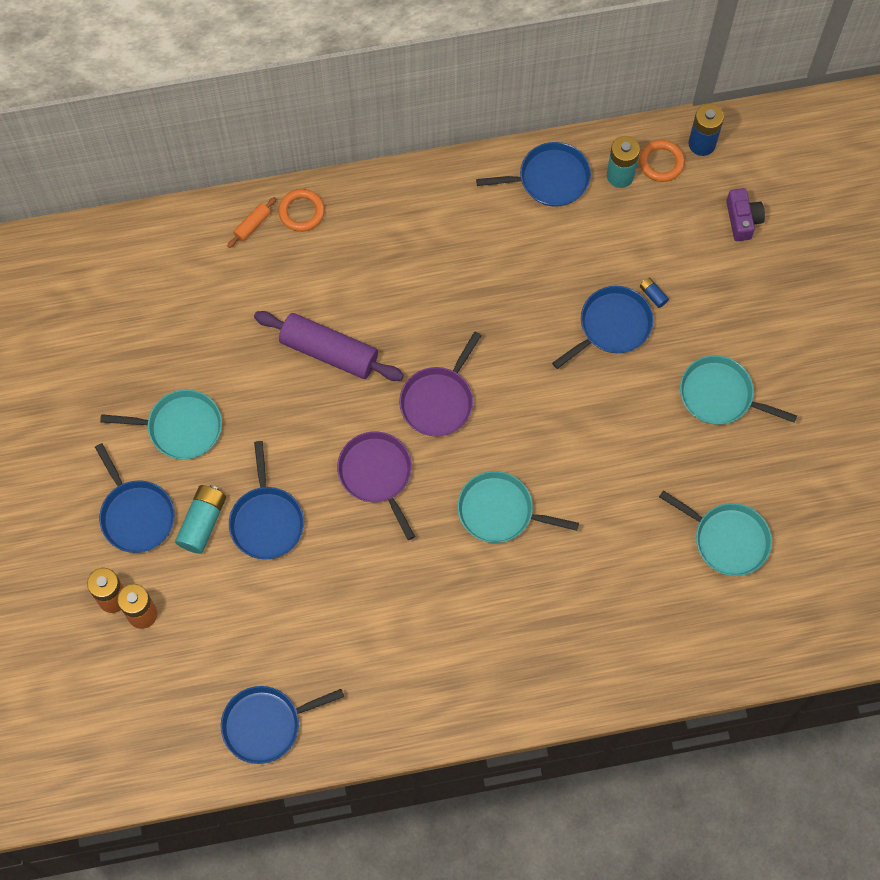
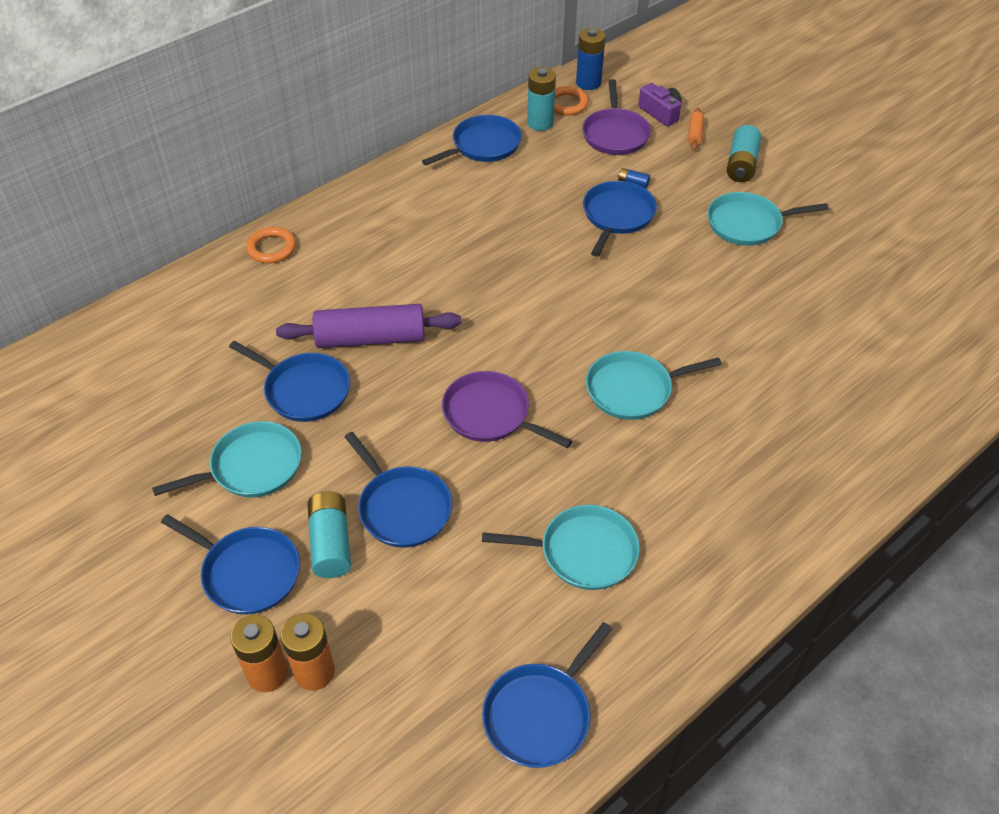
camera: 30 degrees left, 20 degrees down
(252, 225) = (228, 276): orange rolling pin -> orange rolling pin (694, 134)
(252, 376) = (303, 390): none -> blue pan
(439, 400) = (506, 330): purple pan -> purple pan (615, 134)
(727, 539) = (850, 318): turquoise pan -> turquoise pan (583, 552)
(768, 324) = (741, 165): none -> turquoise battery

